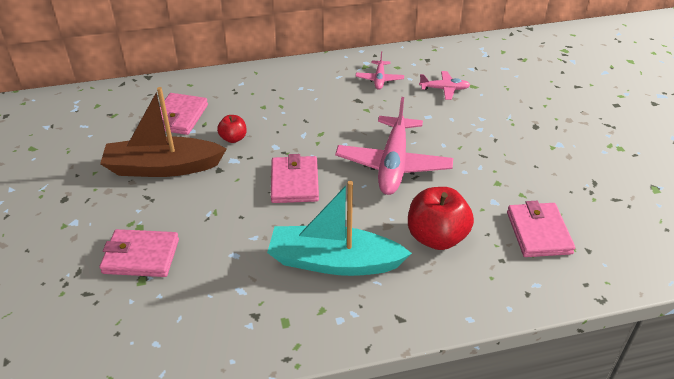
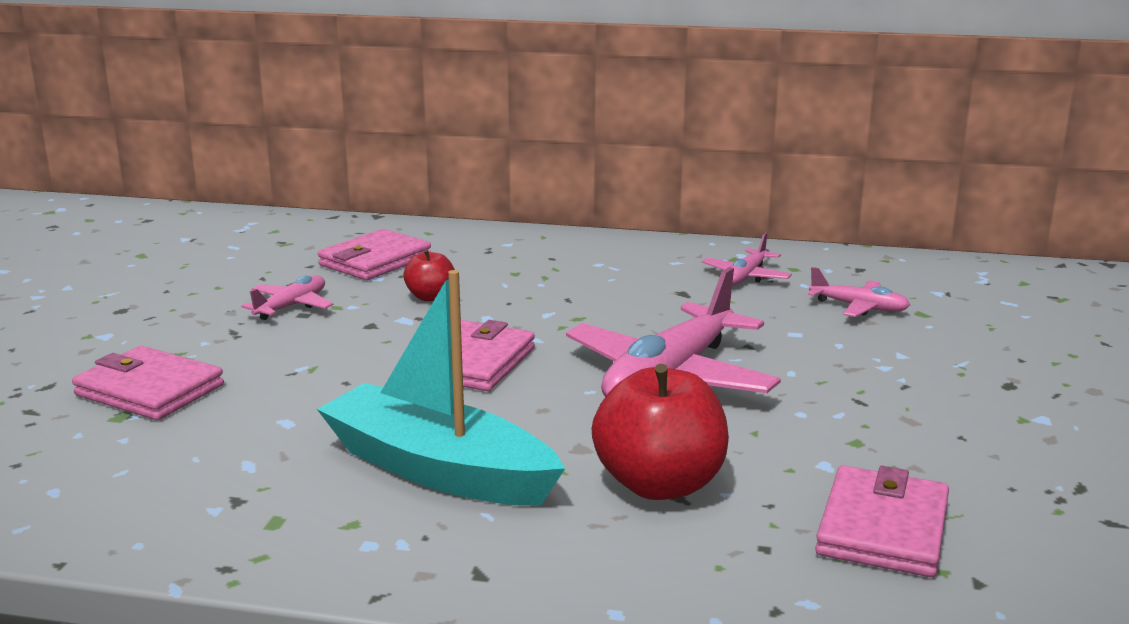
camera: 25 degrees right, 20 degrees down
(163, 167) = (291, 306): brown boat -> pink plane

